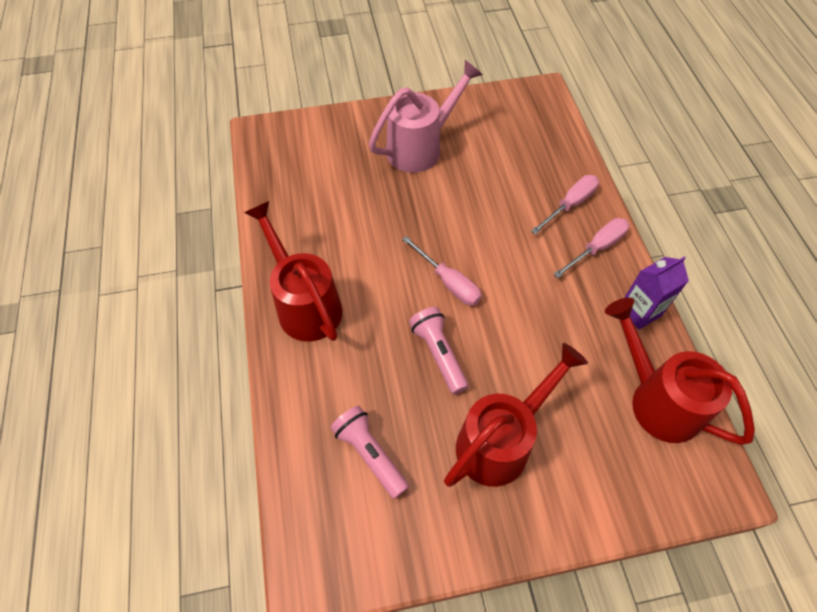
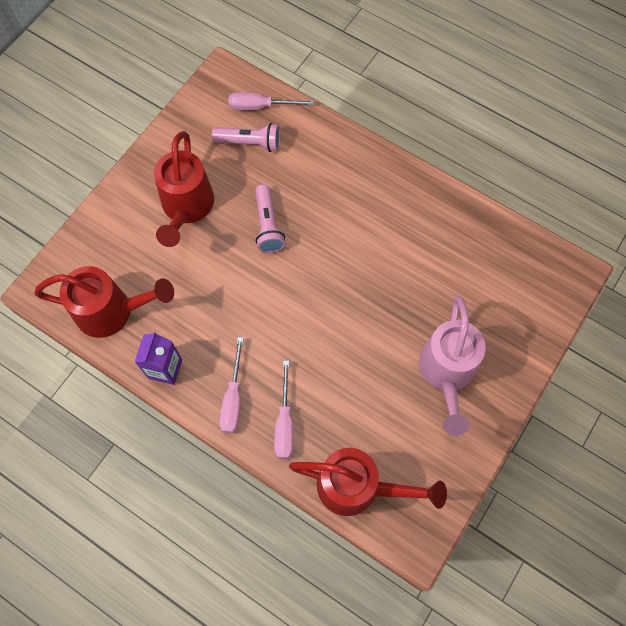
camera: 135 degrees right, 10 degrees up
(305, 304) = (378, 184): red watering can -> red watering can (357, 487)
(439, 354) = (267, 225): pink flashlight -> pink flashlight turned 60 degrees clockwise
(448, 282) = (309, 277): pink screwdriver -> pink screwdriver (260, 106)

